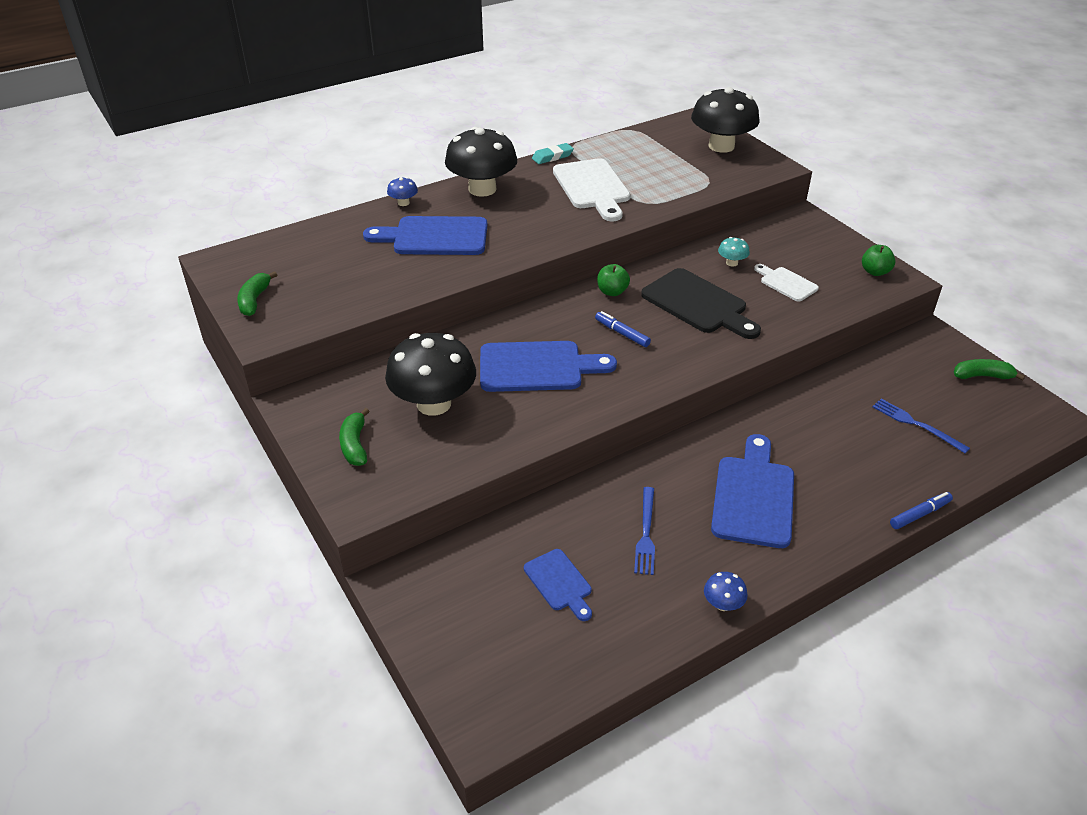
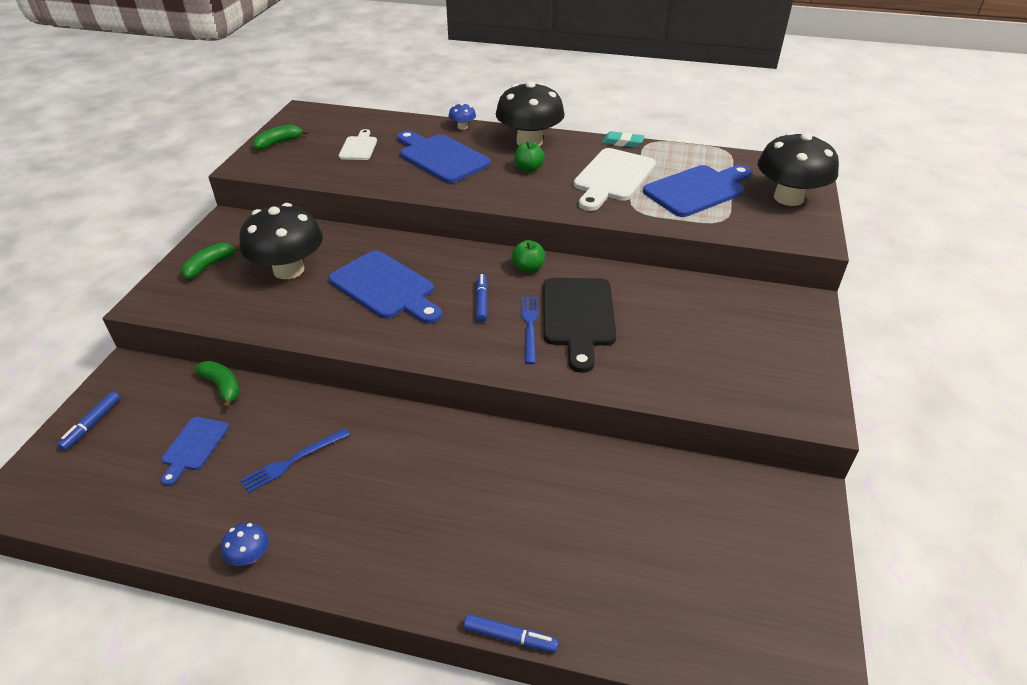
camera: 45 degrees right, 0 degrees up
(446, 637) = (92, 424): none -> blue marker
(732, 263) = (665, 302): turquoise mushroom -> none
(753, 496) = (406, 499): blue cutting board -> blue cutting board (697, 190)
(786, 283) = (686, 347): white cutting board -> white cutting board (358, 147)
(875, 272) = (798, 391): green apple -> green apple (528, 169)
(916, 424) = (646, 560): blue fork -> blue fork (529, 326)
(982, 376) = (799, 573): green banana -> green banana (222, 387)

